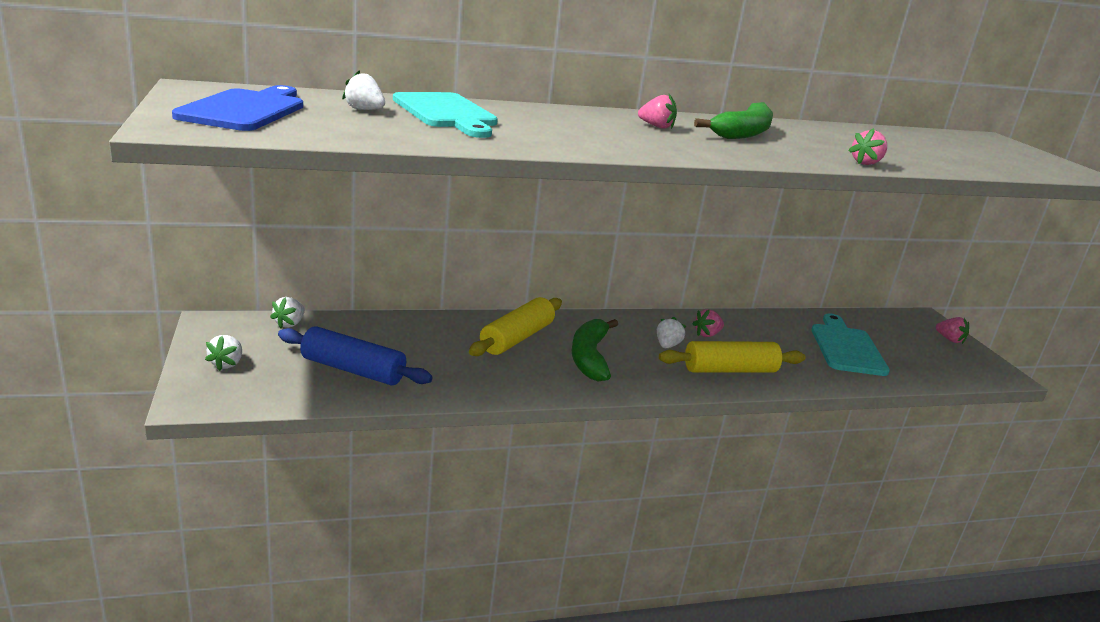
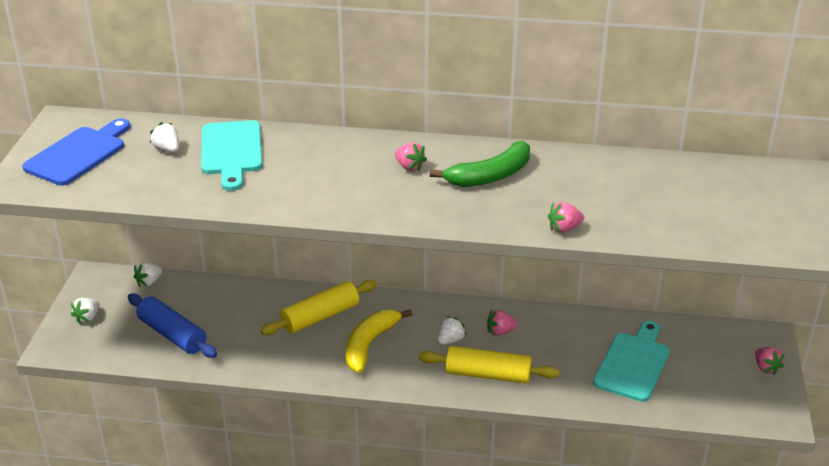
camera: 25 degrees right, 10 degrees up
(590, 357) = (369, 345): green banana -> yellow banana

